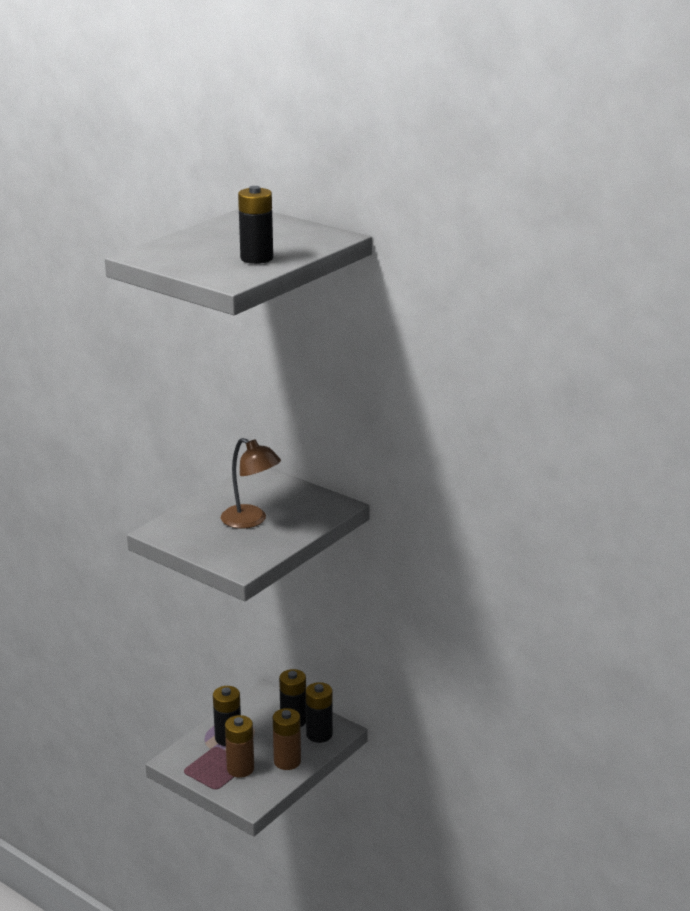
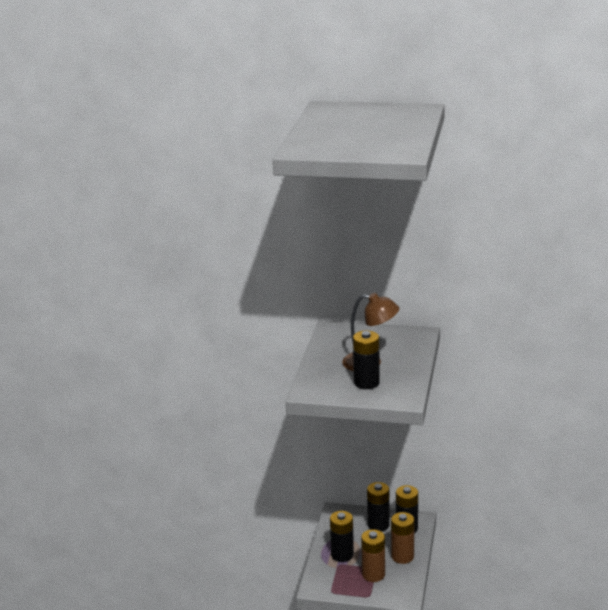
camera: 25 degrees left, 0 degrees up
(256, 258) = (394, 135): black battery -> black battery (366, 383)

